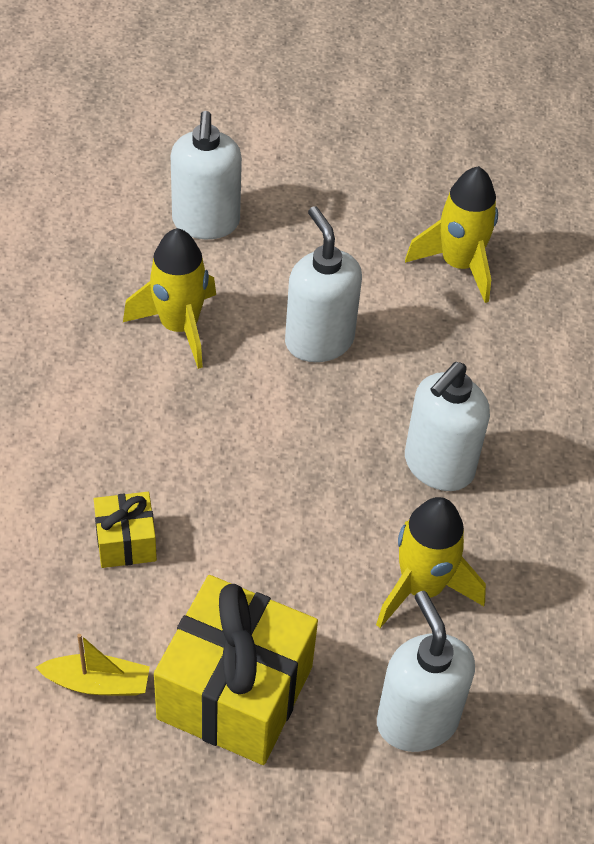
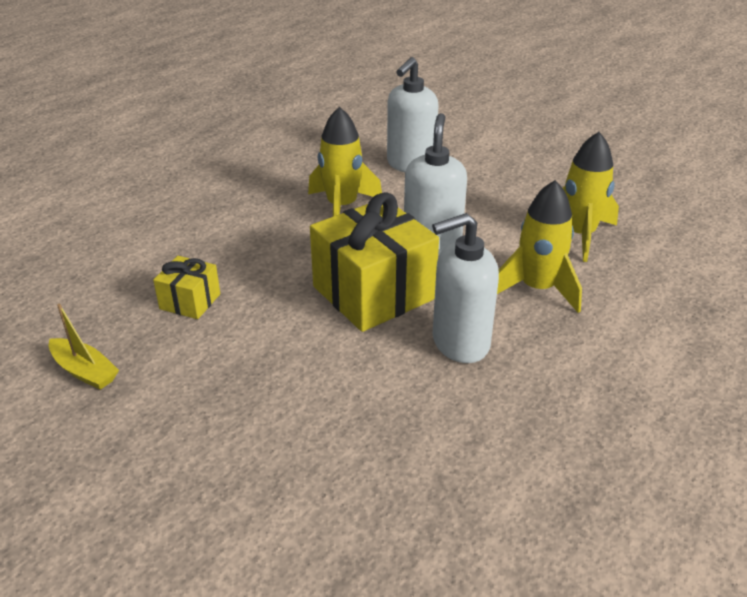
camera: 35 degrees right, 15 degrees down
(235, 692) = (167, 419): yellow gift -> yellow gift (373, 293)
(416, 720) = (285, 506): white soap dispenser -> none
(421, 588) = (375, 414): yellow rocket -> yellow rocket (537, 289)

